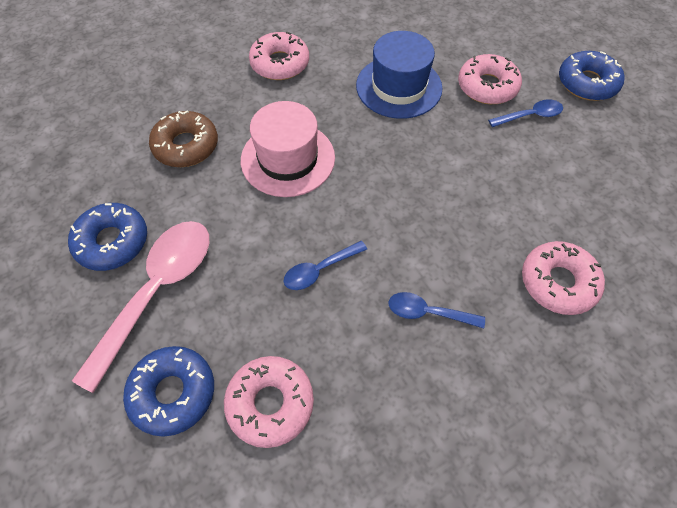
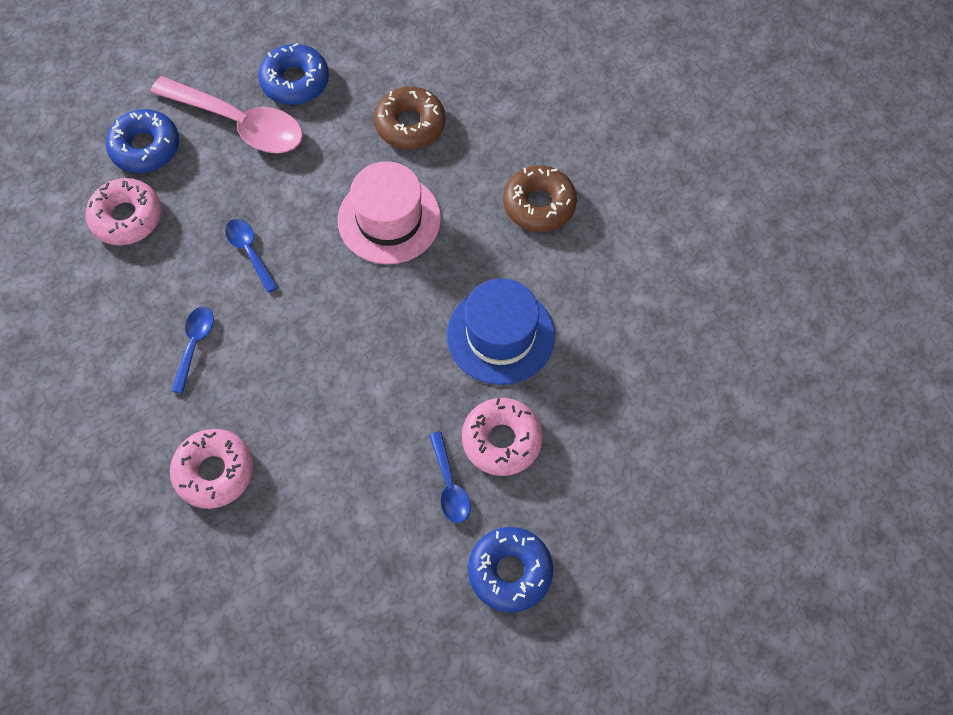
camera: 90 degrees right, 5 degrees up
(280, 64) = (539, 204): pink donut -> brown donut

